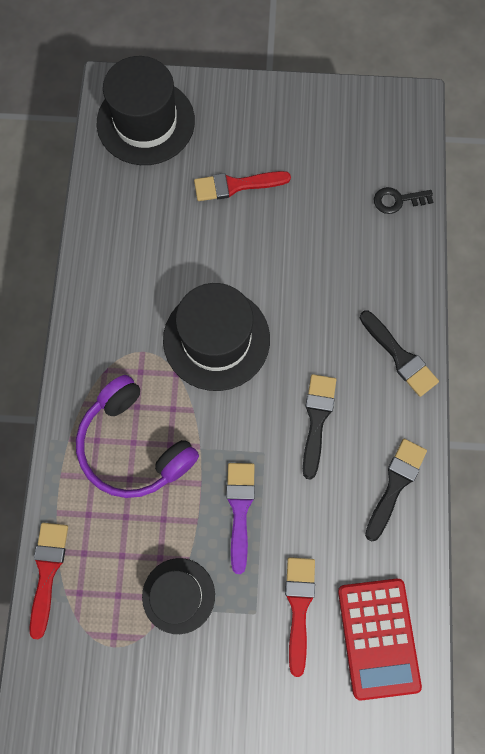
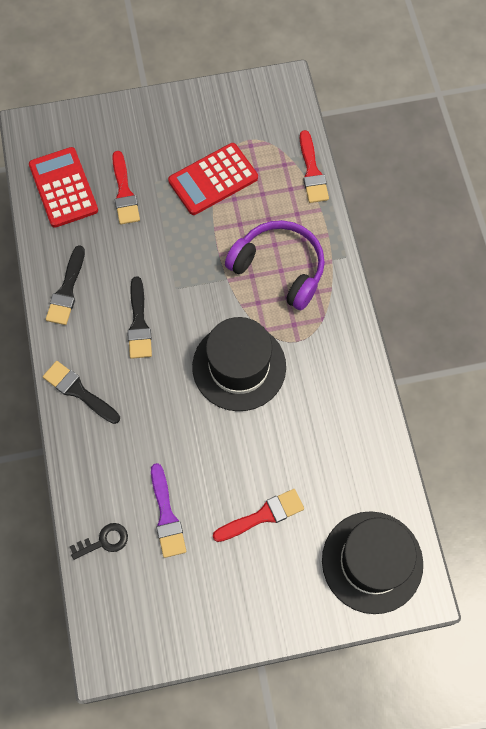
camera: 165 degrees right, 5 degrees down
(178, 595) = (213, 179): black hat -> red calculator
(240, 509) = (184, 244): purple brush -> purple brush (166, 516)

